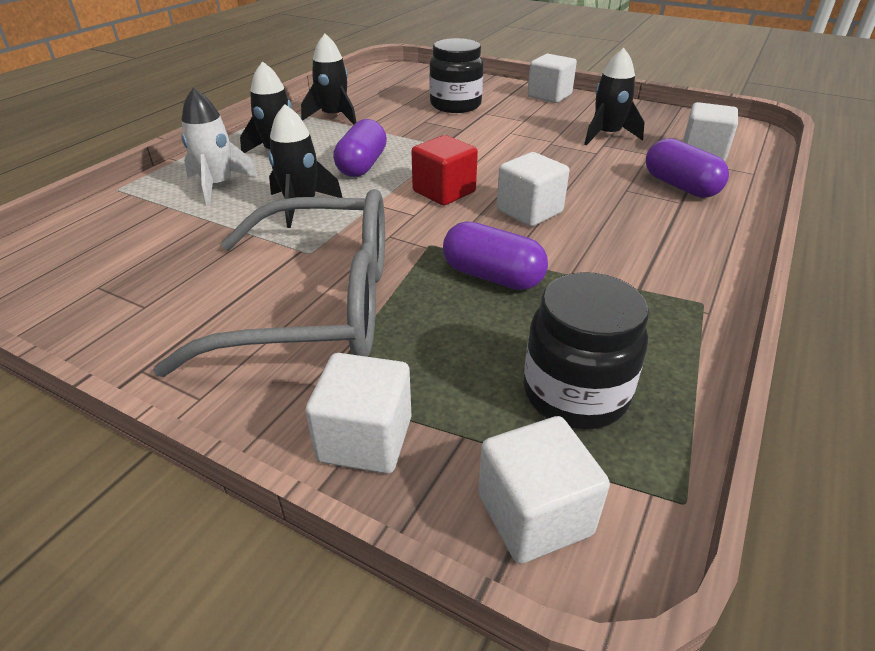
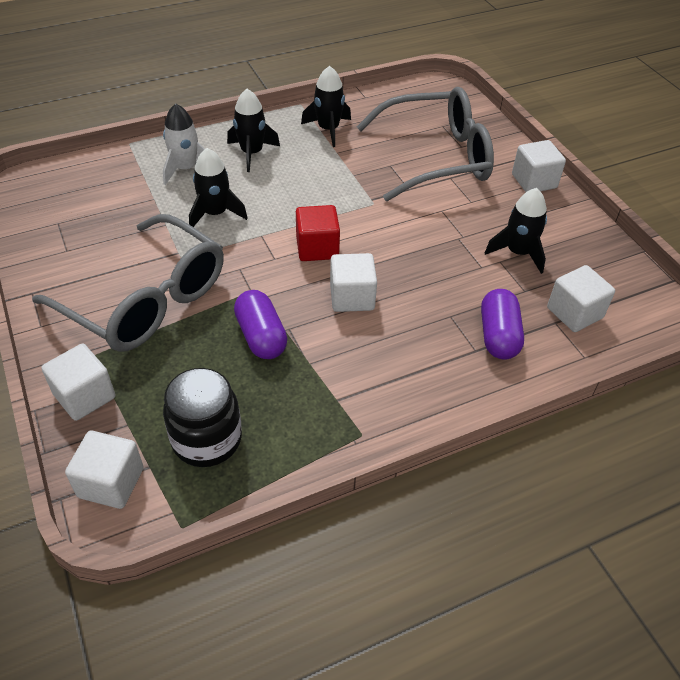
camera: 35 degrees right, 10 degrees up
(362, 165) = (292, 193): purple capsule -> none
(455, 105) = (437, 157): black jar -> grey glasses

